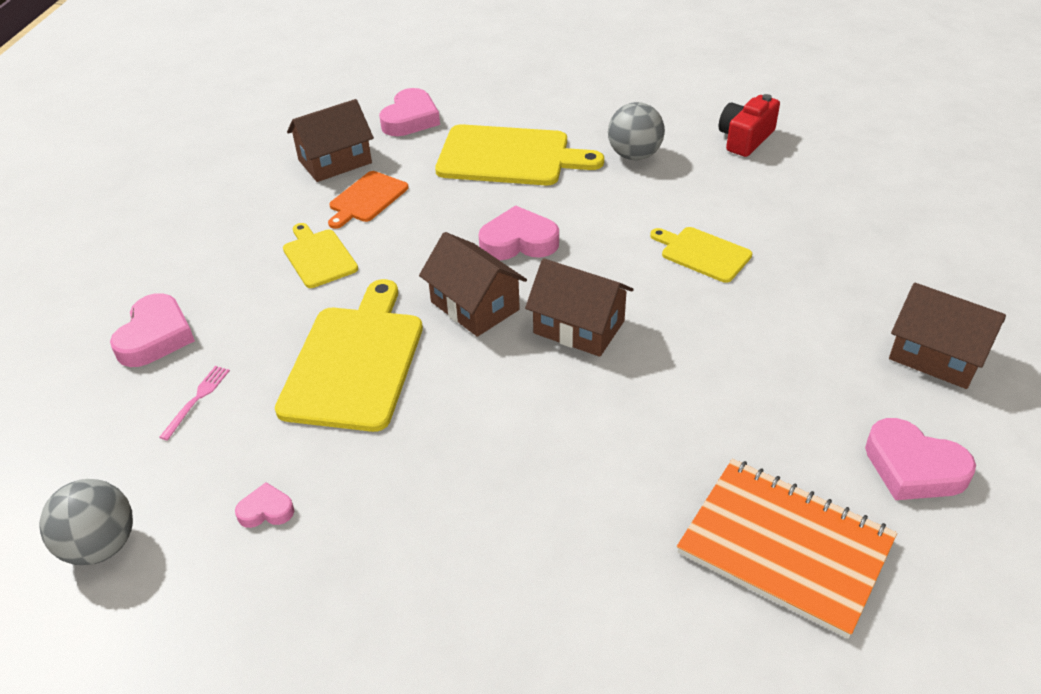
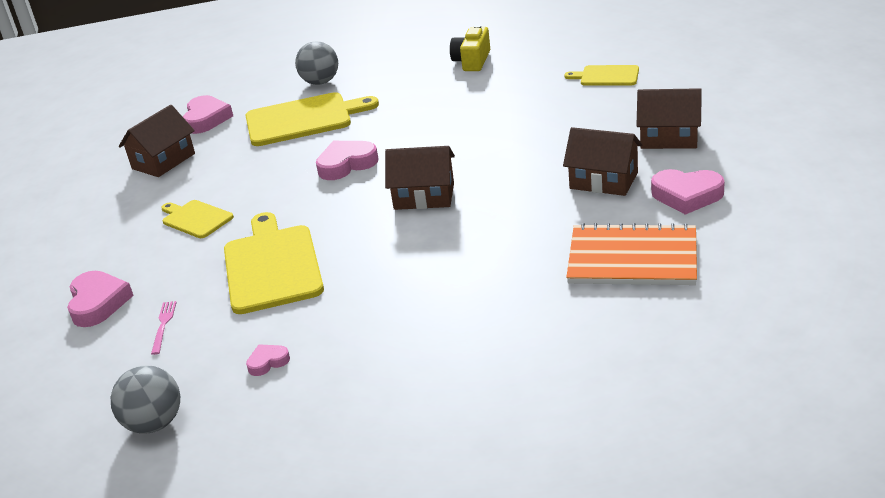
camera: 20 degrees left, 10 degrees down
(367, 199) = (208, 175): orange cutting board -> none
(475, 306) = (340, 208): brown house -> brown house (603, 180)
(634, 155) = (398, 92): grey ball -> grey ball (320, 82)
(702, 253) = (484, 132): yellow cutting board -> yellow cutting board (606, 76)
(745, 139) = (472, 61): red camera -> yellow camera

